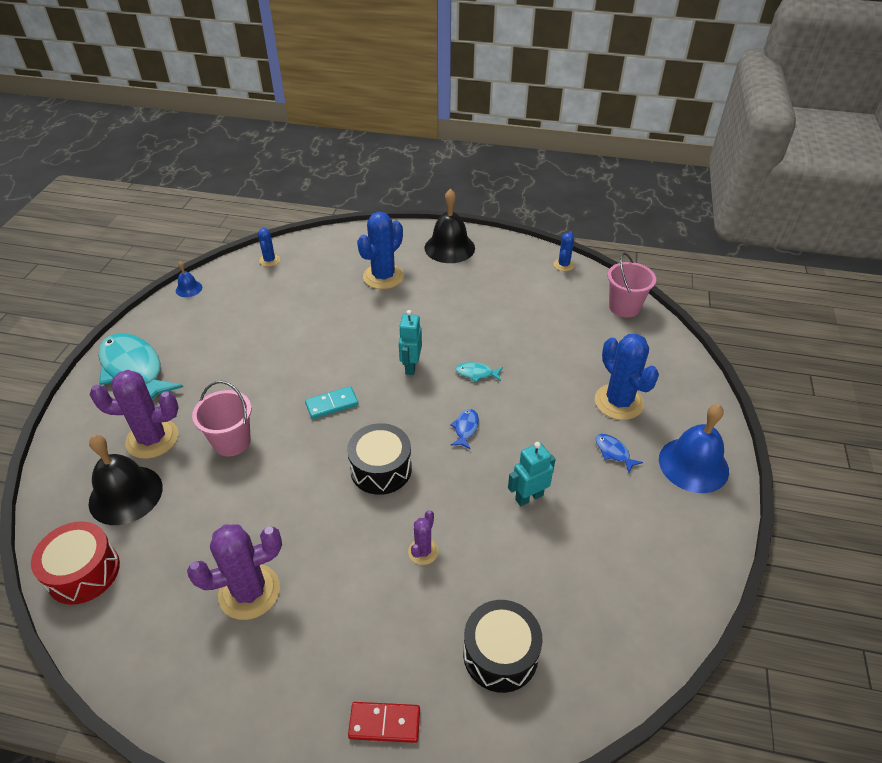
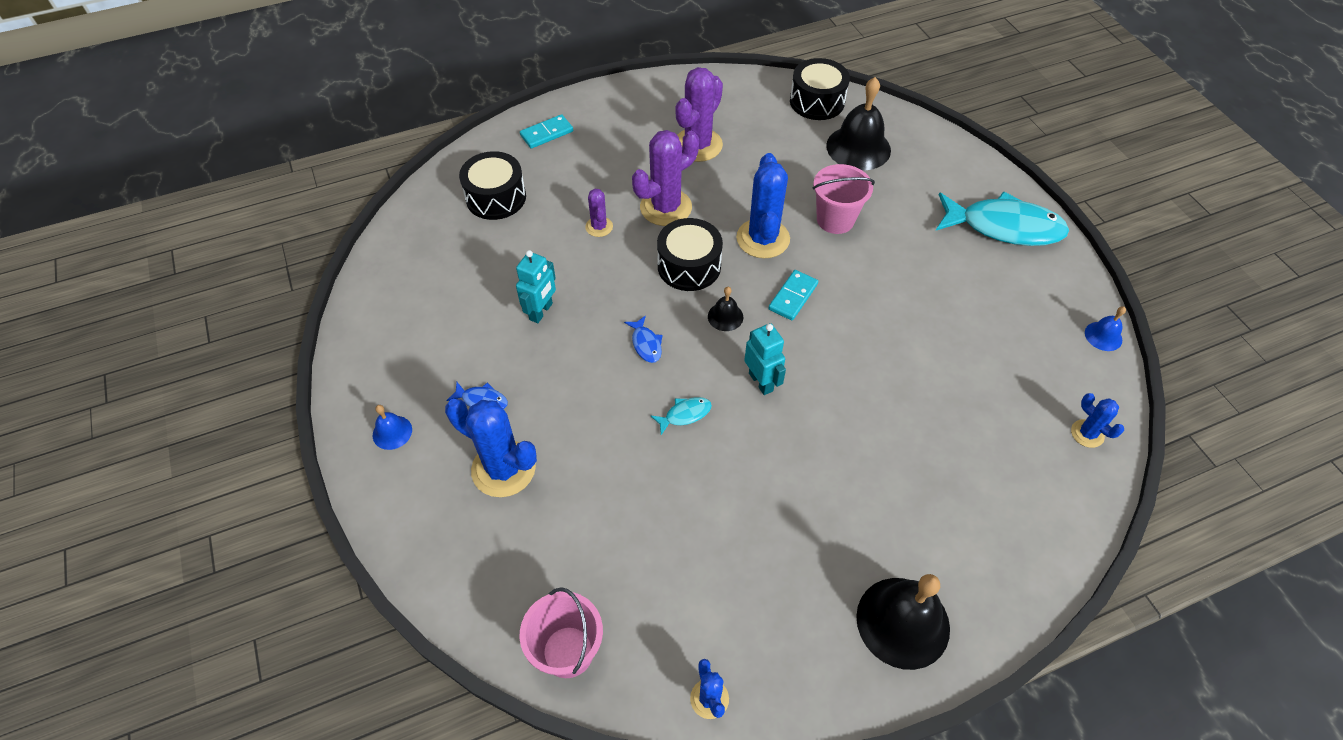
camera: 145 degrees right, 10 degrees up
(83, 572) = (817, 101): red drum -> black drum
(152, 439) = (898, 188): purple cactus -> purple cactus (666, 207)
(383, 277) = (926, 497): blue cactus -> blue cactus (763, 239)
(384, 723) = (546, 133): red domino -> turquoise domino
(392, 417) = (725, 316): none -> black bell
(693, 464) = (392, 432): blue bell -> blue bell, size x0.48

